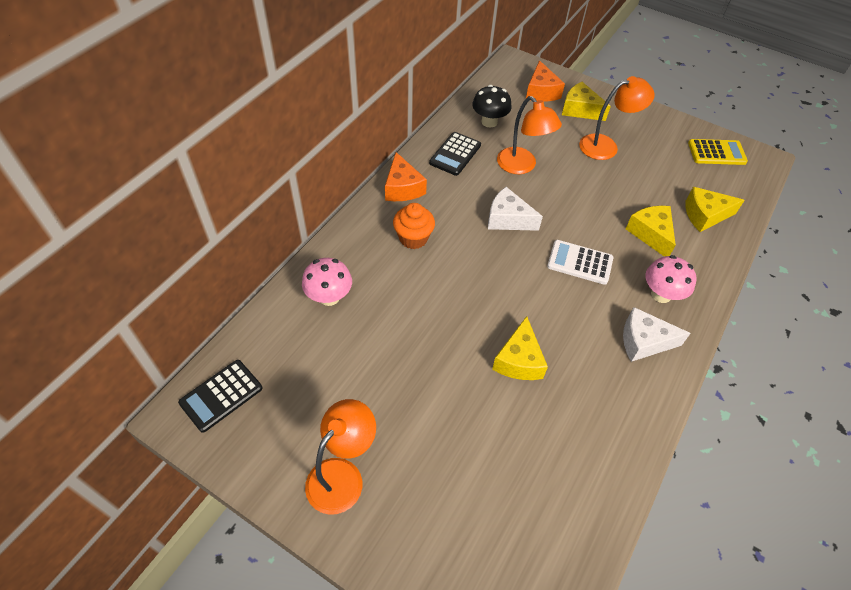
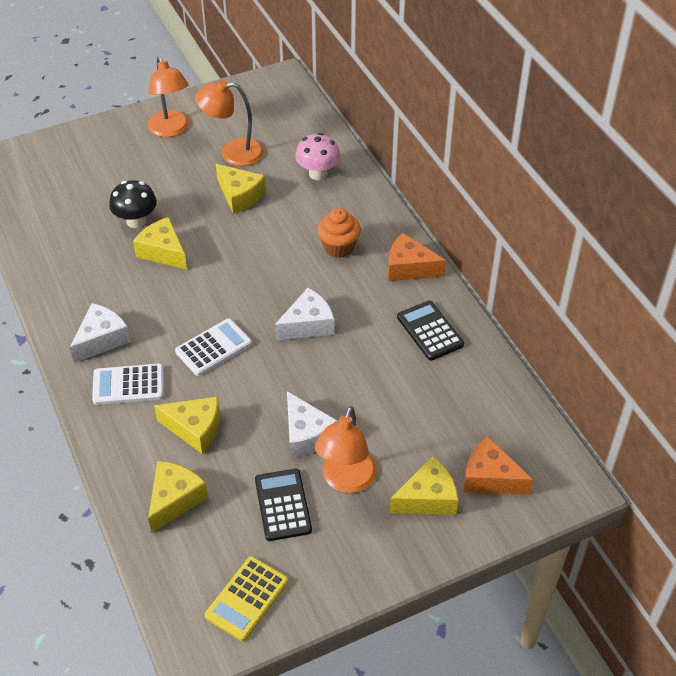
camera: 125 degrees right, 5 degrees down
(221, 396) = (279, 98): black calculator -> black calculator (282, 505)
(402, 342) = (240, 195): none -> yellow cheese
(489, 122) = (464, 389): black mushroom -> black mushroom (136, 221)
(522, 166) = (371, 378): orange lamp -> orange lamp (233, 153)
(595, 177) = (306, 434): none -> white cheese
(661, 294) = (128, 385): pink mushroom -> white calculator

